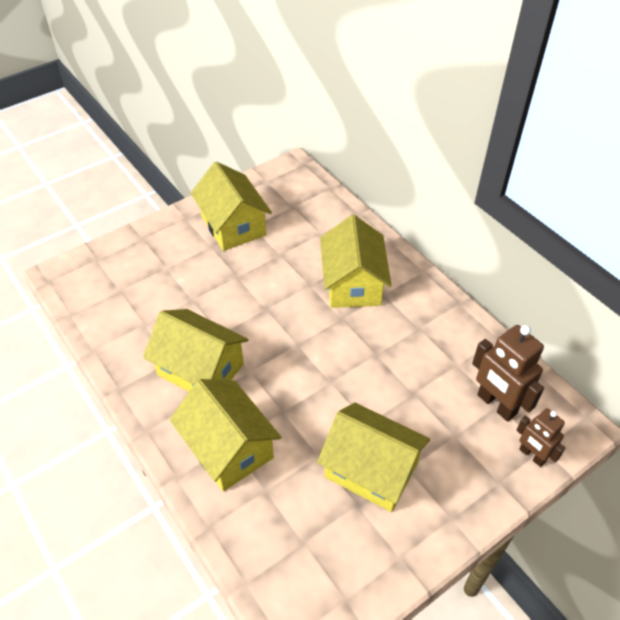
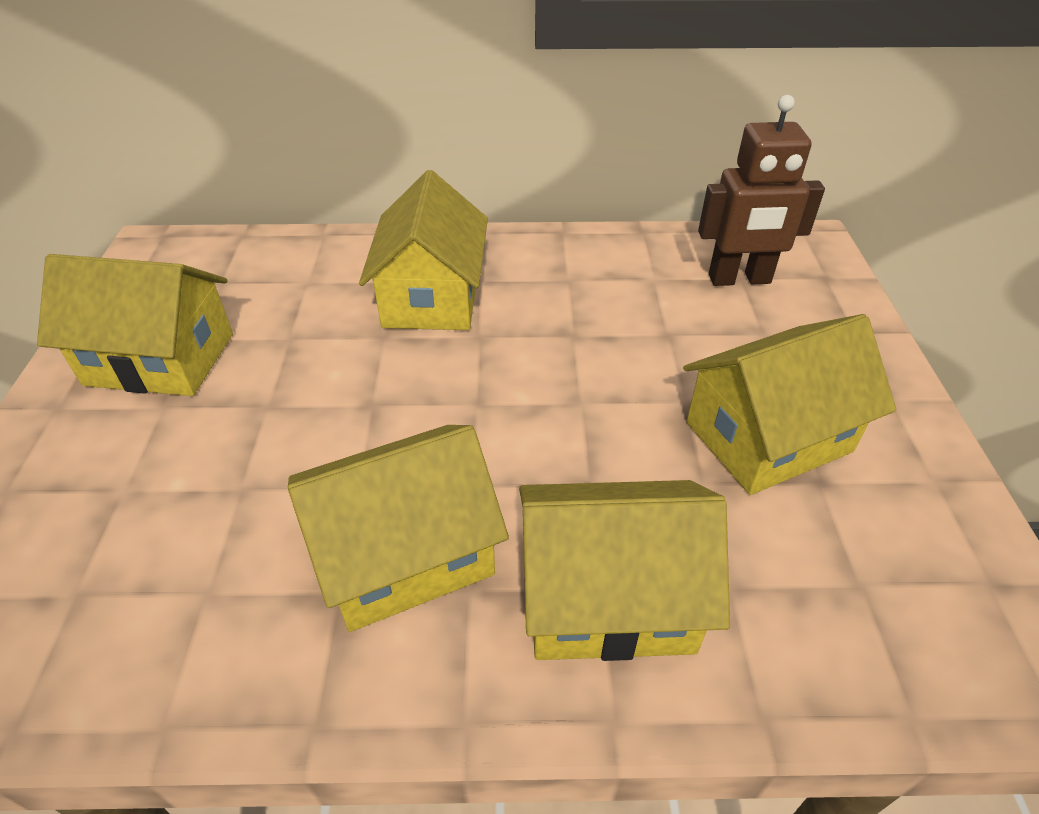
camera: 55 degrees left, 5 degrees down
(353, 283) = (431, 296): yellow house -> yellow house turned 60 degrees clockwise
(532, 455) = (831, 290): brown robot -> none

